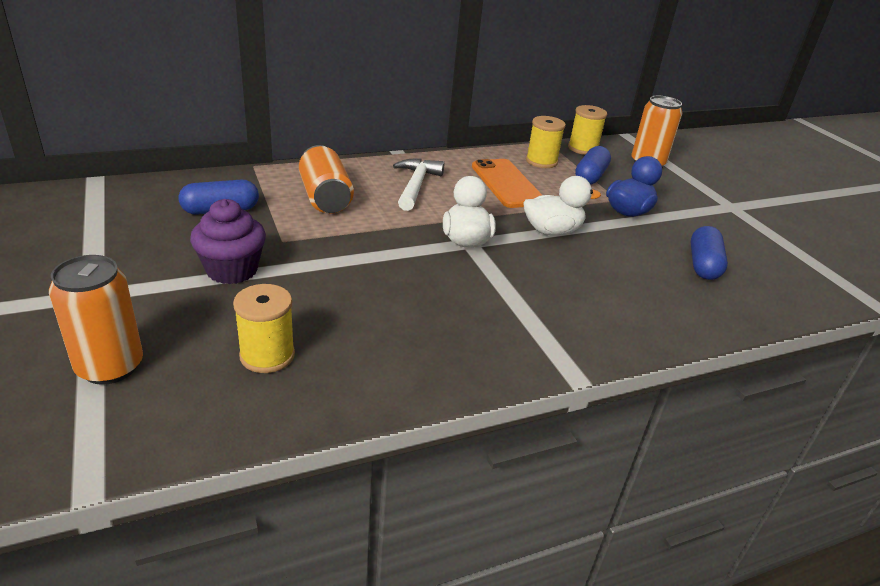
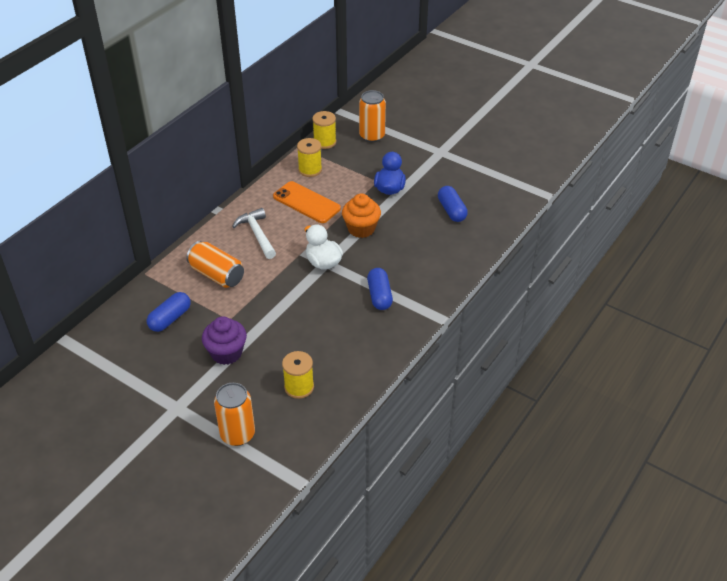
camera: 30 degrees left, 10 degrees up
(552, 231) = (361, 229): white duck -> orange cupcake
(590, 176) = (348, 168): blue capsule -> blue capsule (379, 296)

